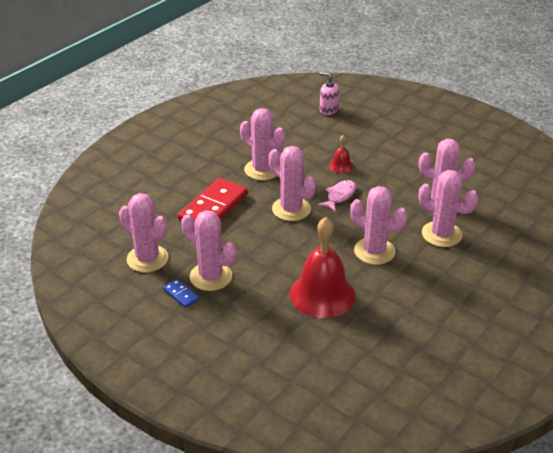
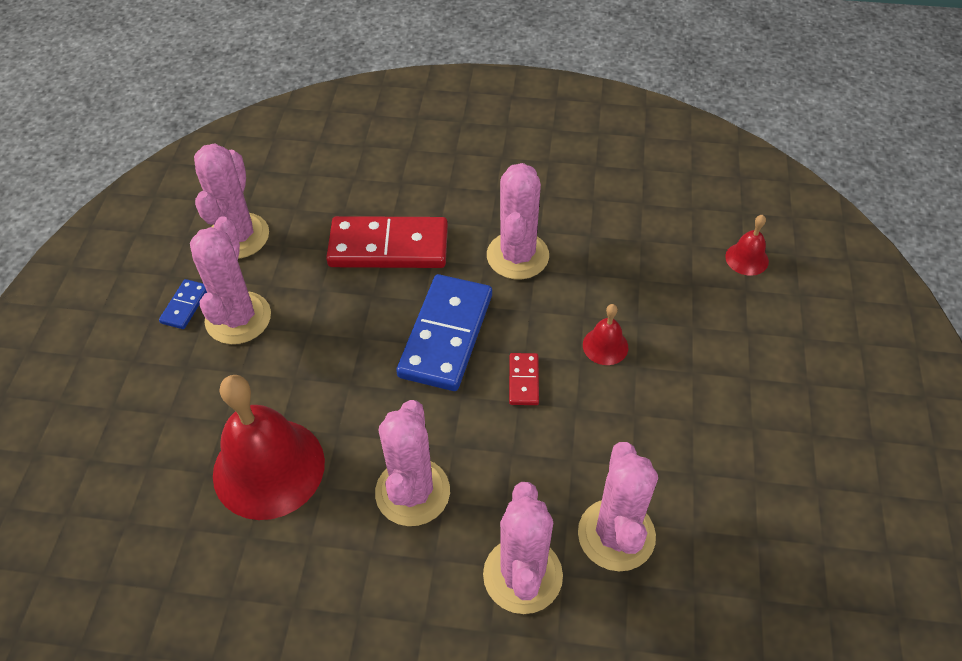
camera: 60 degrees right, 15 degrees up
(291, 209) = (446, 335): pink cactus -> blue domino
(328, 110) = (747, 259): pink soap dispenser -> red bell
(339, 196) = (523, 380): pink fish -> red domino

